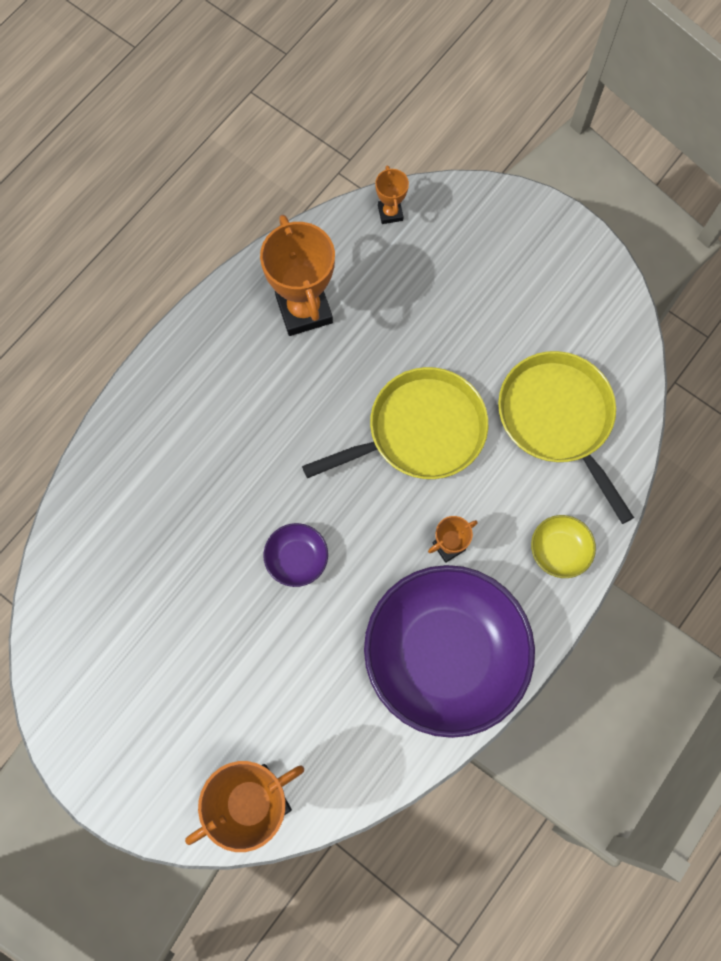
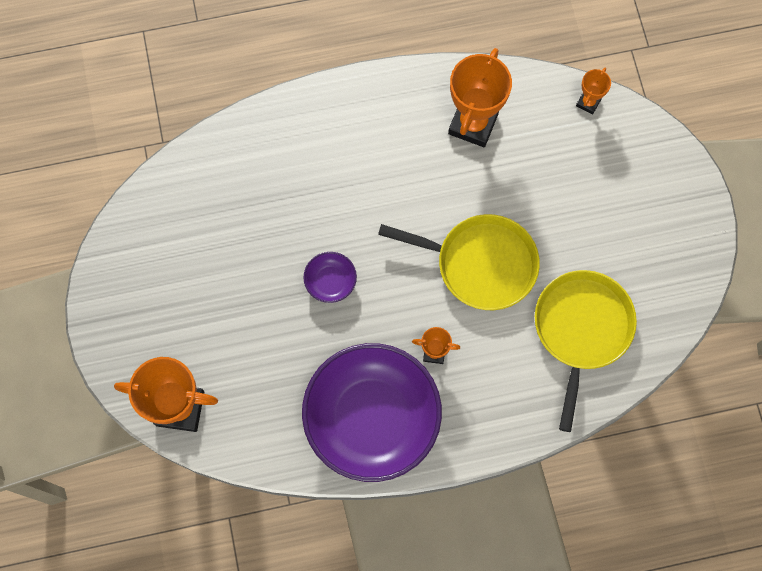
camera: 40 degrees right, 0 degrees up
(559, 550) = (505, 415): yellow bowl -> none

